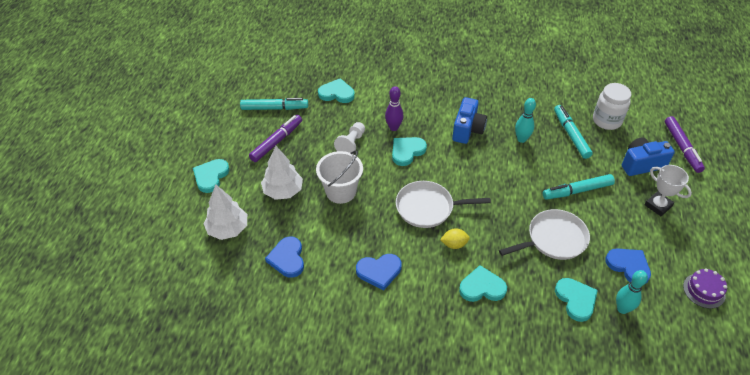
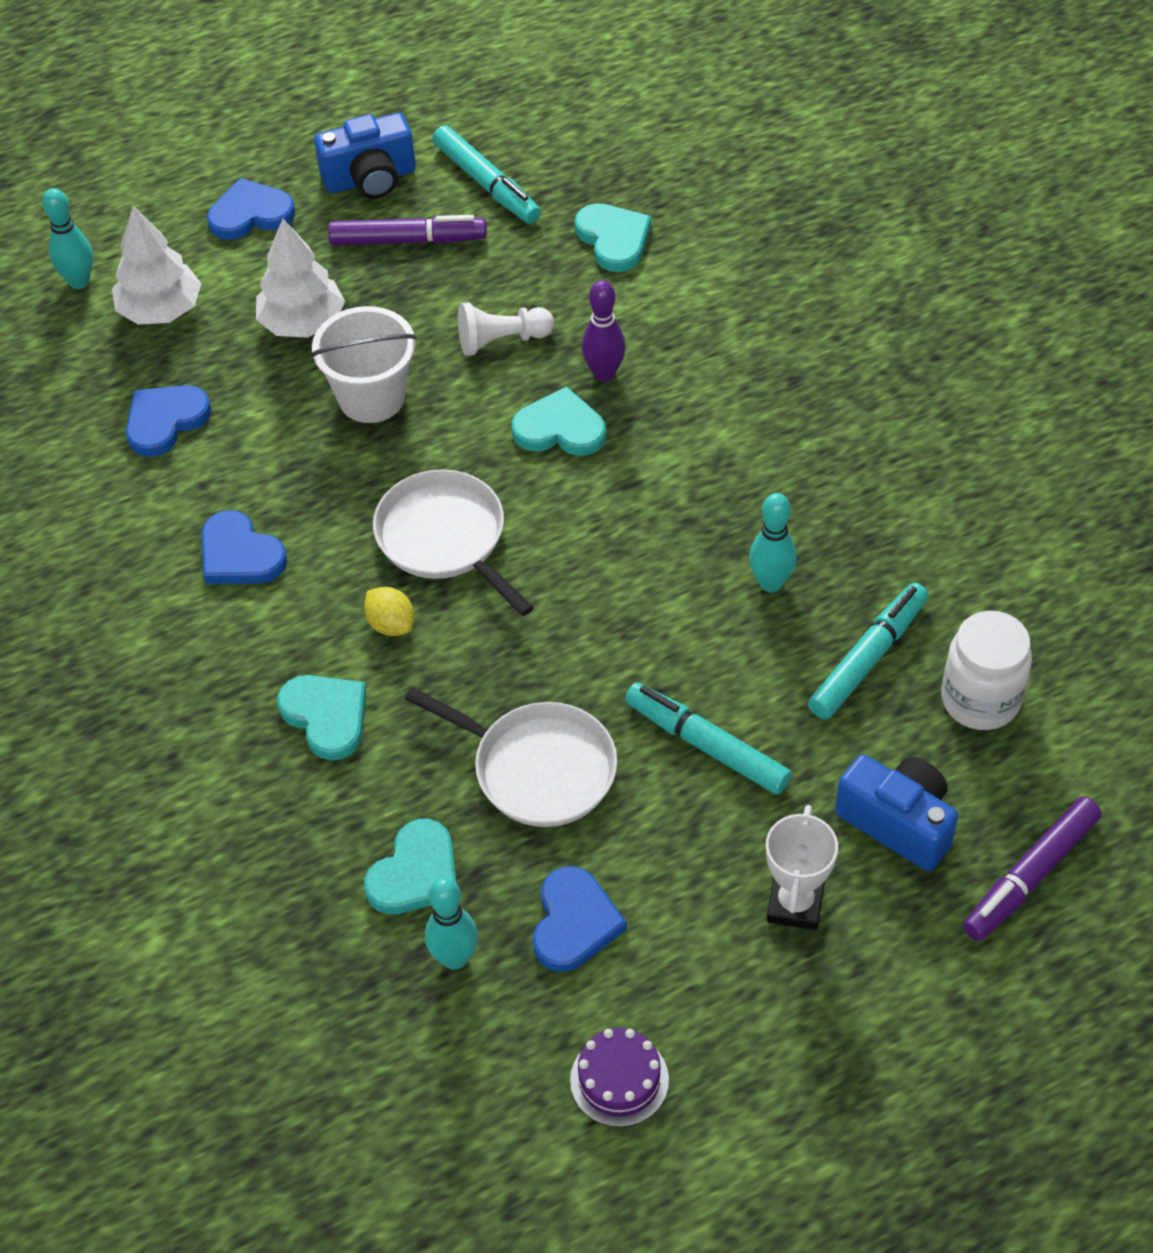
camera: 55 degrees right, 5 degrees up
(182, 247) = (79, 281): none -> turquoise bowling pin
(211, 176) = (250, 214): turquoise heart -> blue heart
(467, 130) = (711, 484): blue camera -> blue camera (370, 179)

